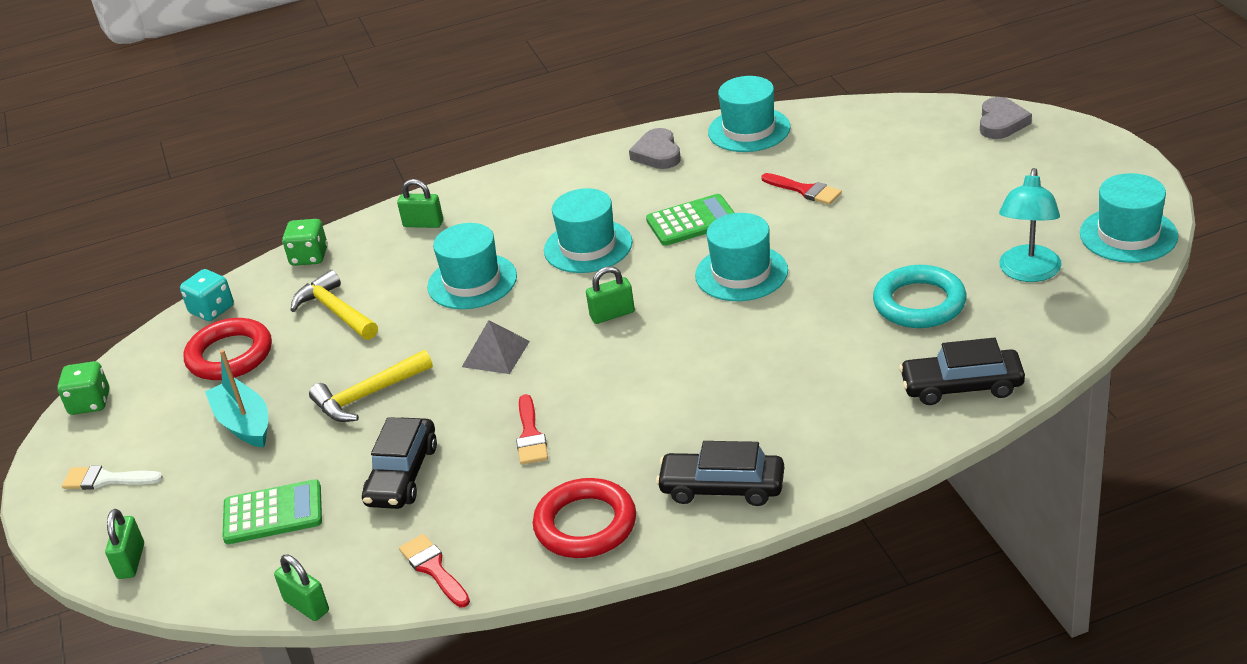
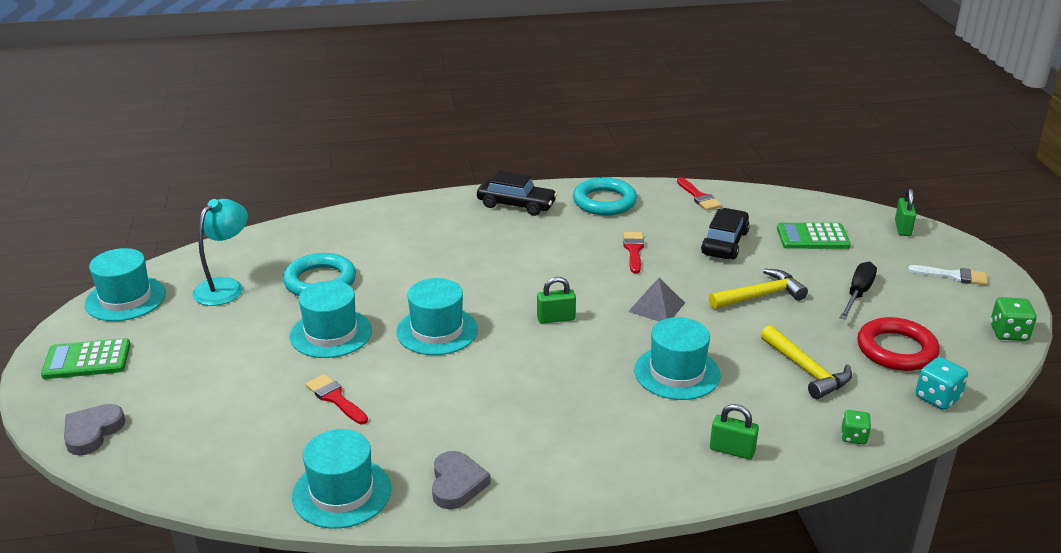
camera: 175 degrees left, 5 degrees down
(244, 424) = (858, 294): turquoise boat -> black screwdriver
(306, 606) = (775, 193): green padlock -> none
(309, 257) = (853, 437): green dice -> green dice, size x0.67
(585, 524) = (604, 201): red ring -> turquoise ring
(588, 246) = (562, 385): turquoise hat -> turquoise hat (331, 333)
(692, 221) = (456, 389): green calculator -> green calculator (87, 360)
(962, 386) = (338, 228): black car -> none

